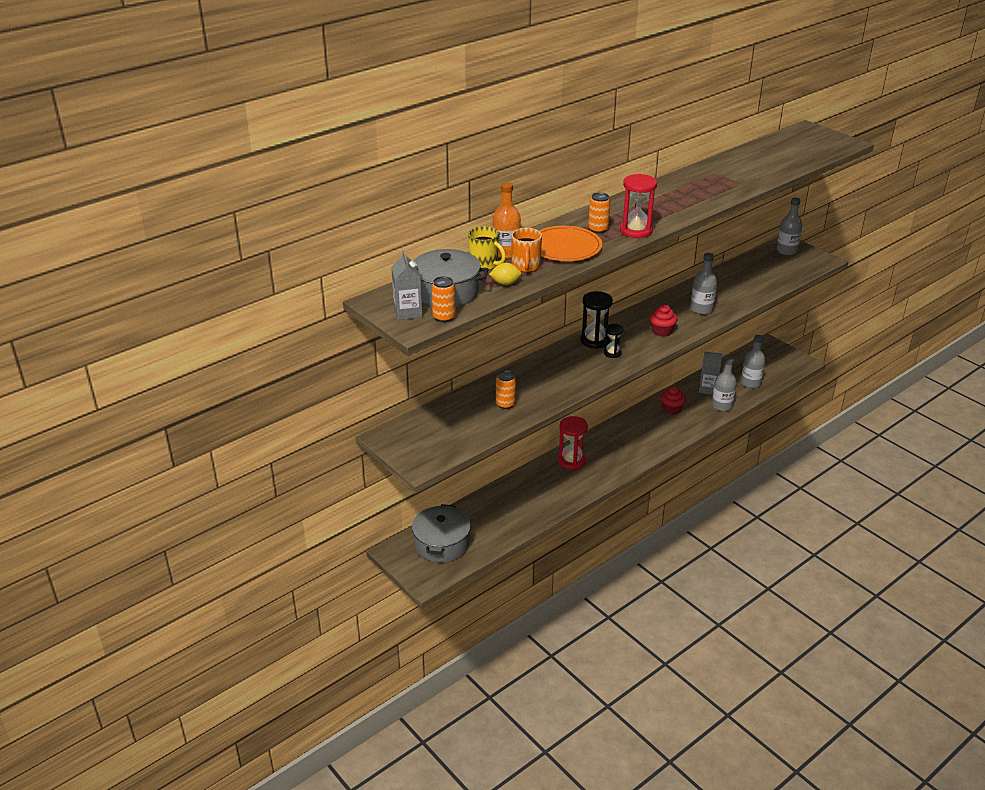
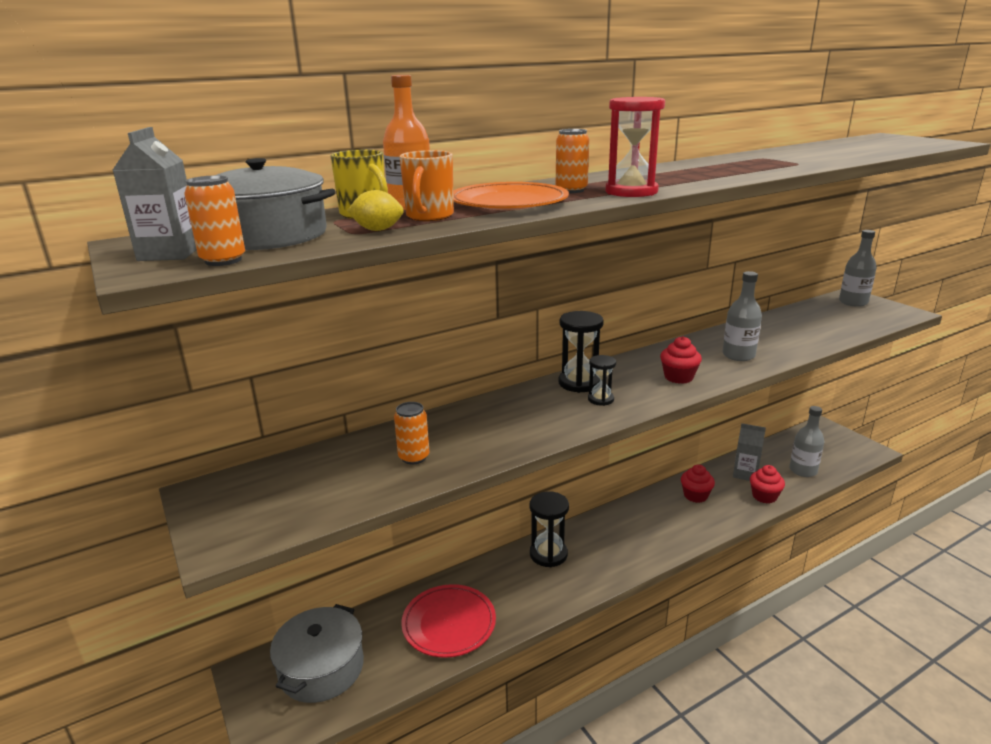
camera: 10 degrees right, 10 degrees down
(515, 511) = (449, 623): none -> red plate
(571, 461) = (548, 554): red hourglass -> black hourglass
(722, 406) = (764, 496): grey bottle -> red cupcake

